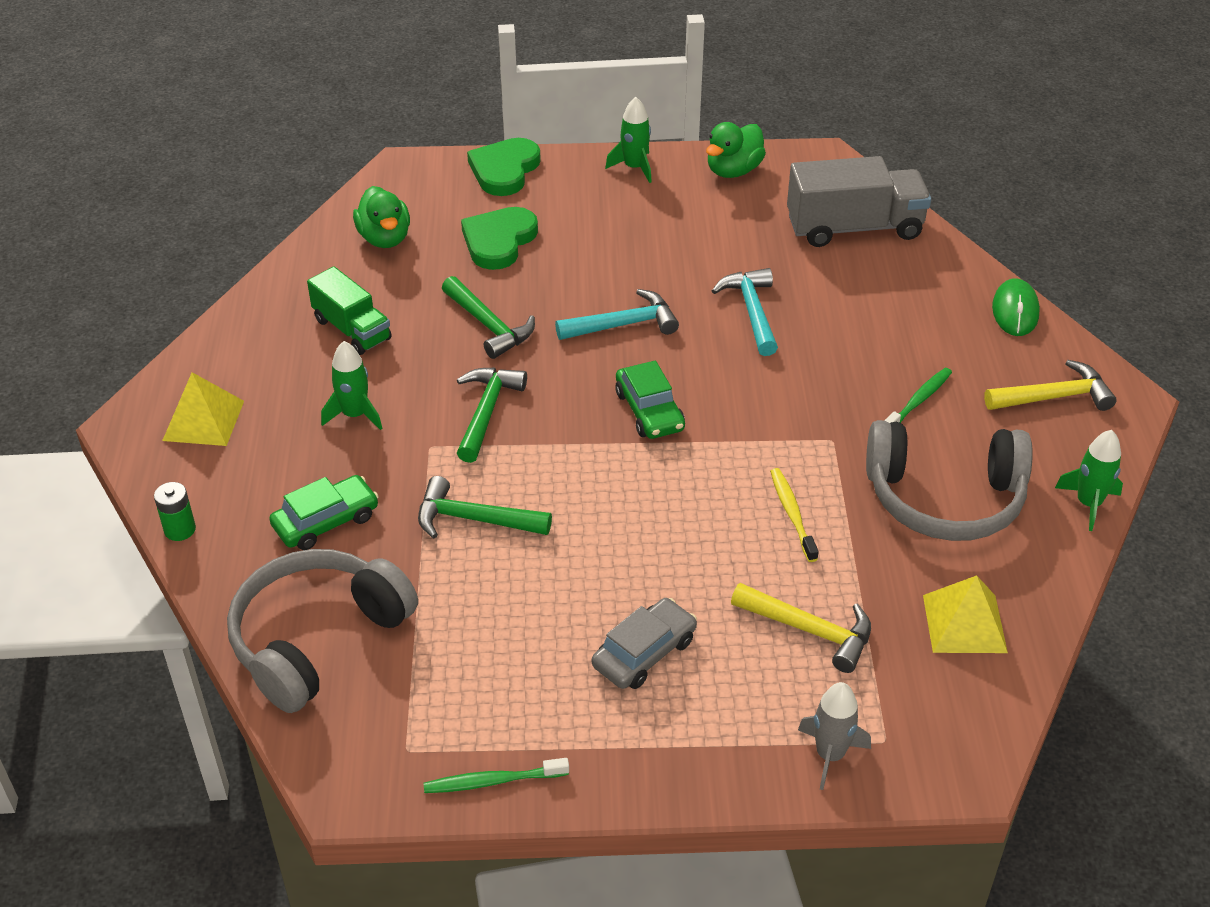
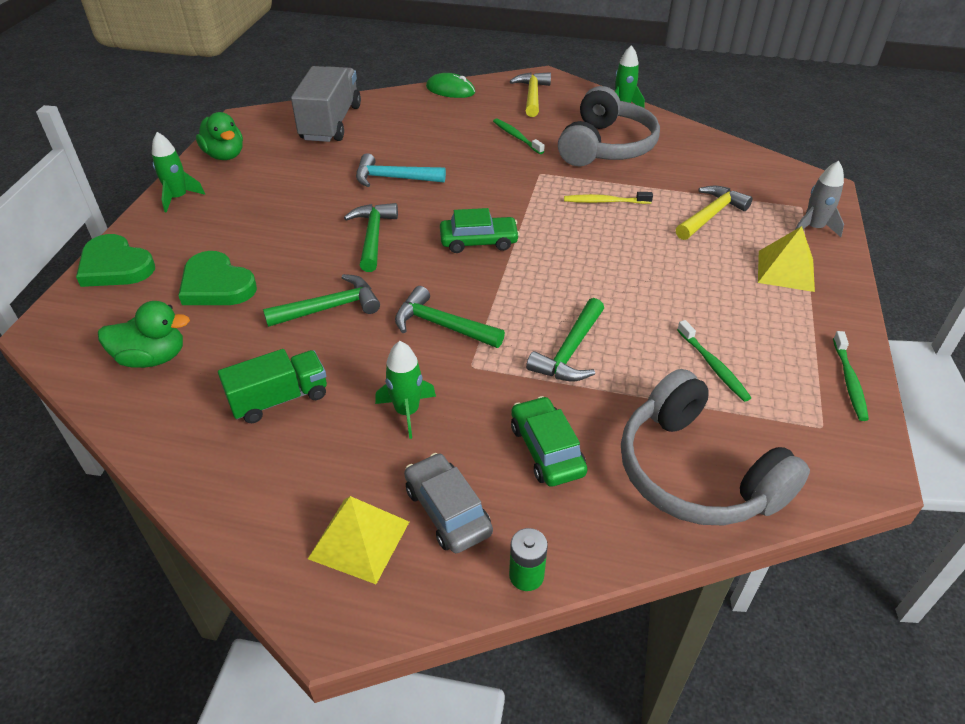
camera: 75 degrees left, 0 degrees up
(484, 646) = (713, 366): none -> green toothbrush
(623, 325) = (373, 236): turquoise hammer -> green hammer
(644, 653) = (725, 286): grey car -> grey car (447, 510)
(964, 623) = (710, 162): yellow pyramid -> yellow pyramid (786, 270)

